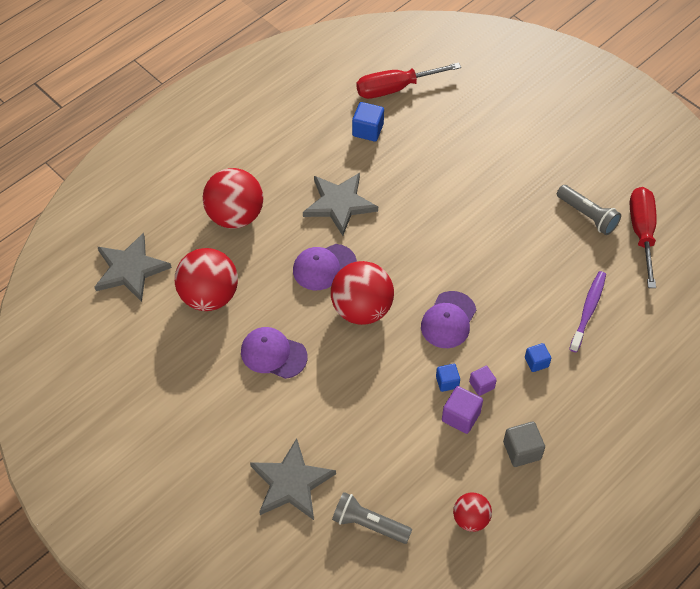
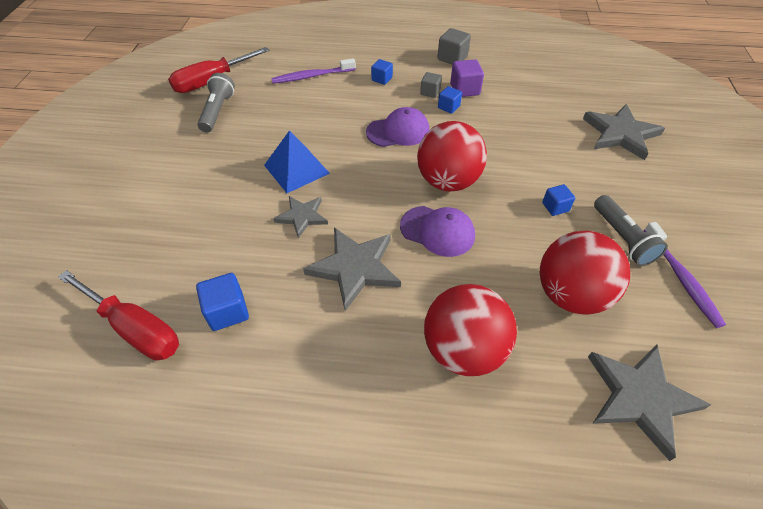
camera: 130 degrees left, 5 degrees down
(154, 367) = (681, 278): none -> purple toothbrush
(273, 354) = (555, 207): purple cap -> blue cube
(369, 524) = (586, 88): grey flashlight -> grey flashlight (622, 238)
(410, 203) = (302, 216): none -> grey star
(463, 227) = (296, 169): none -> blue pyramid
(470, 519) = (521, 56): red ball -> none
(481, 385) = (430, 92): purple cube -> grey cube

